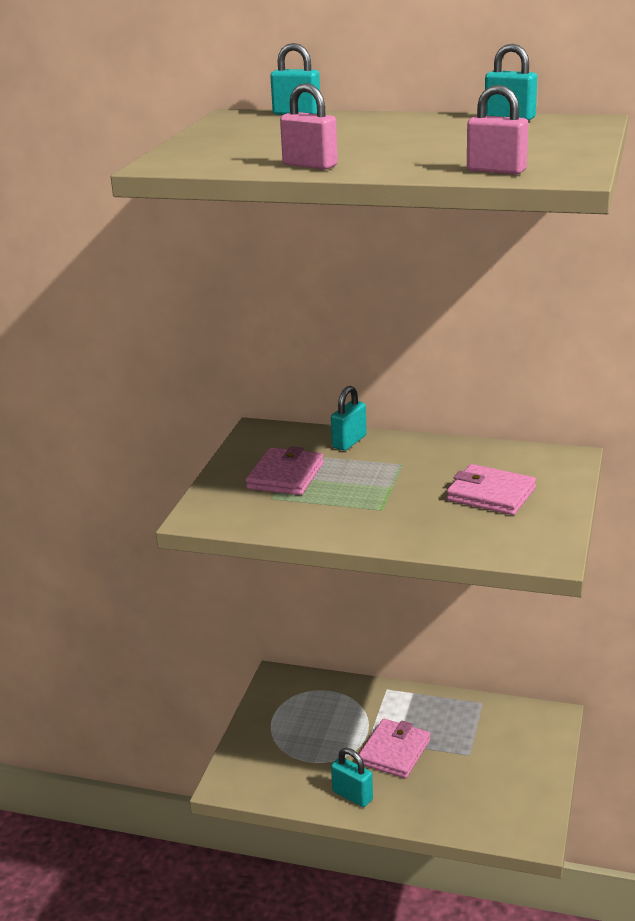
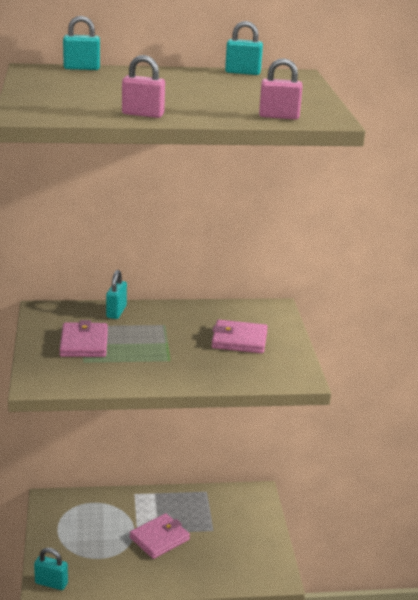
camera: 25 degrees left, 0 degrees up
(352, 795) = (143, 576): turquoise padlock -> turquoise padlock (51, 583)
(394, 752) = (159, 538): pink wallet -> pink wallet turned 45 degrees clockwise

